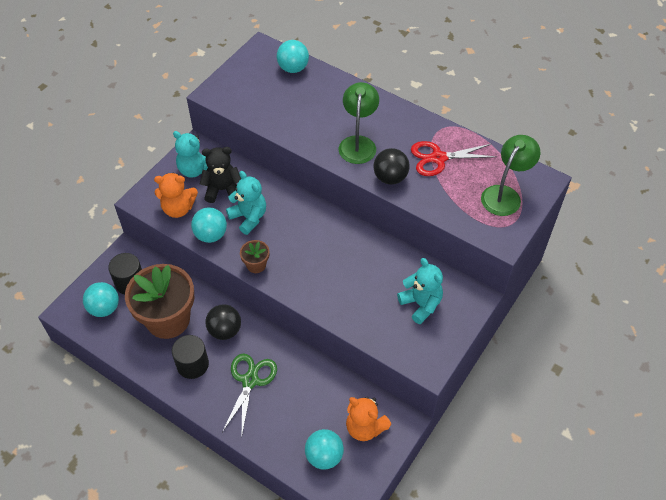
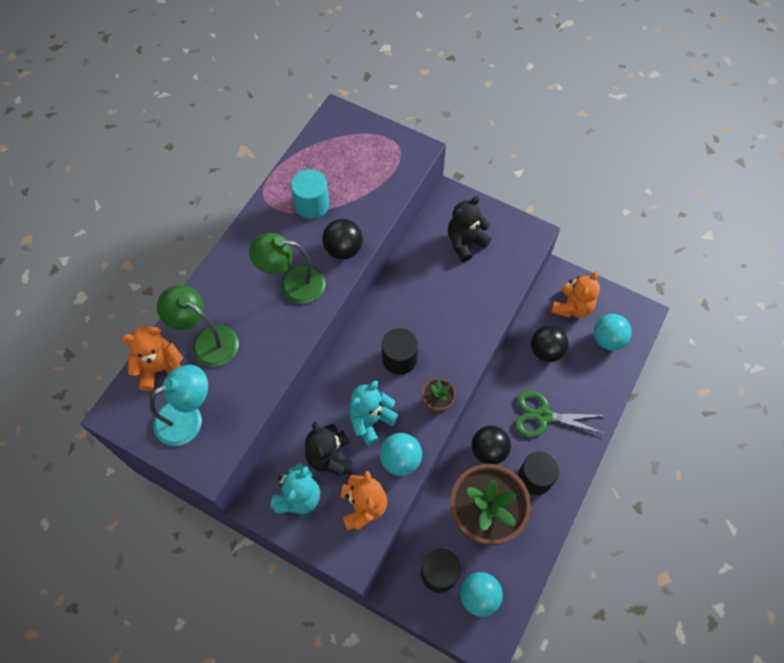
camera: 95 degrees left, 10 degrees up
(251, 83) = (188, 417): none -> turquoise lamp
(293, 68) = (161, 368): turquoise ball -> orange teddy bear
(302, 241) = (399, 358): none -> black cylinder
(317, 394) = (546, 351): none -> black ball
(421, 304) = (465, 242): turquoise teddy bear -> black teddy bear
(438, 158) = (312, 205): red scissors -> turquoise cylinder
(505, 194) = (359, 147): green lamp -> green lamp (207, 341)

